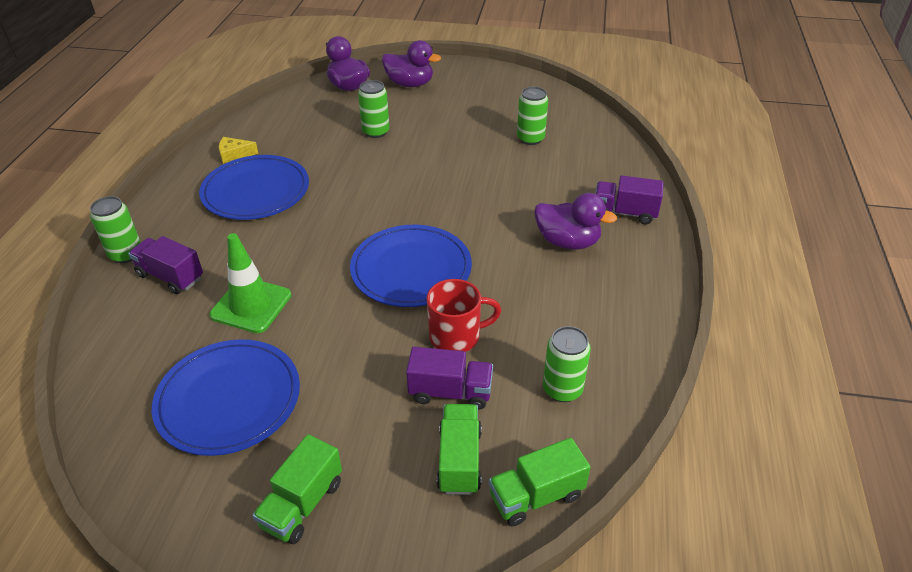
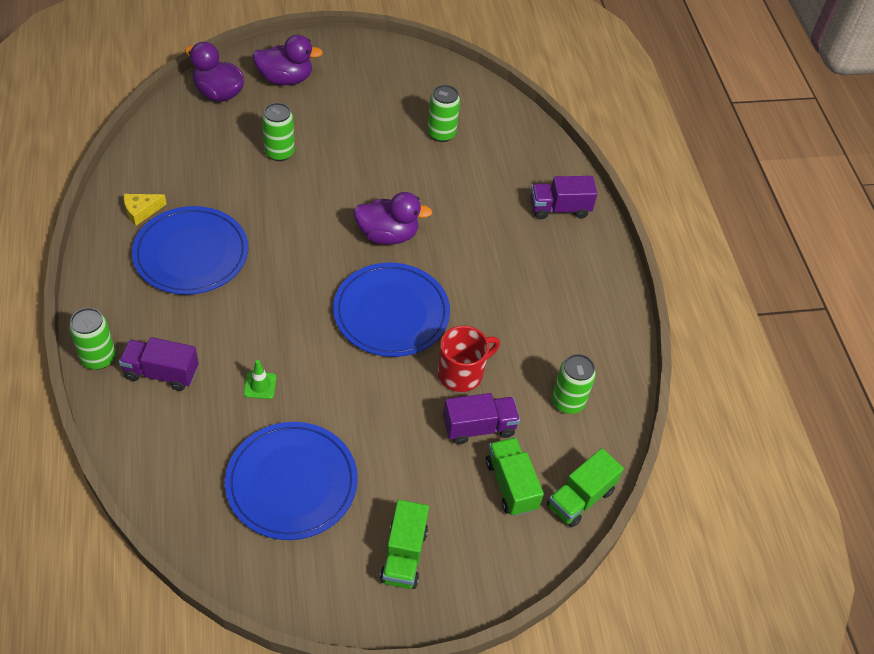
camera: 25 degrees left, 10 degrees up
(251, 305) = (260, 385): green traffic cone -> green traffic cone, size x0.49
(567, 242) = (520, 252): purple duck -> purple duck (387, 235)

